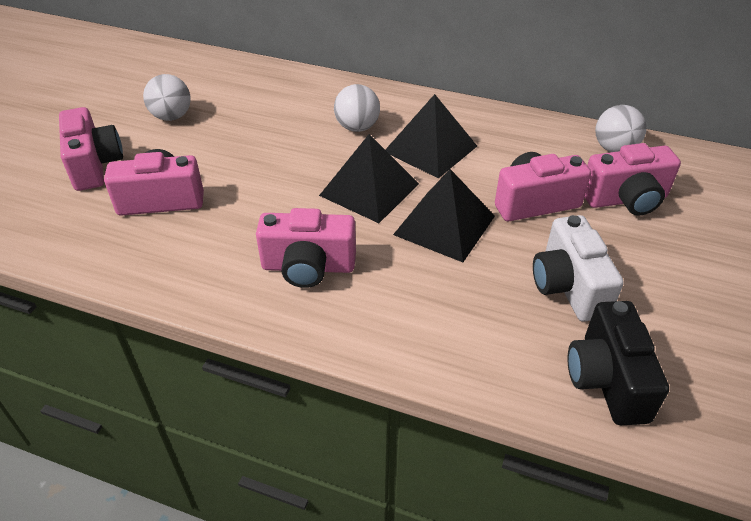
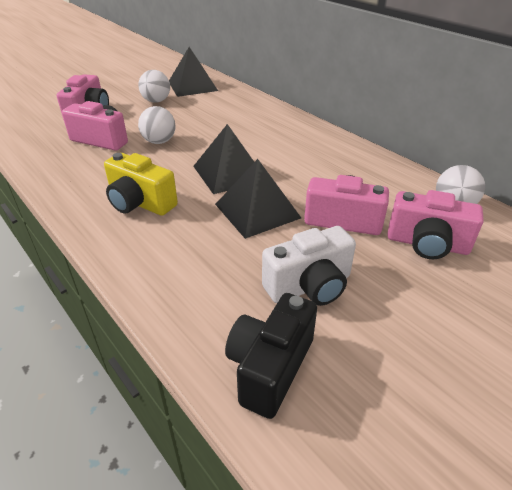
camera: 30 degrees right, 5 degrees down
(308, 267) = (140, 203): pink camera -> yellow camera
(357, 127) = (261, 136): white ball -> white ball (159, 141)
(430, 148) = (299, 162): black pyramid -> black pyramid (192, 86)
(568, 287) = (309, 286): white camera -> white camera turned 135 degrees counterclockwise

